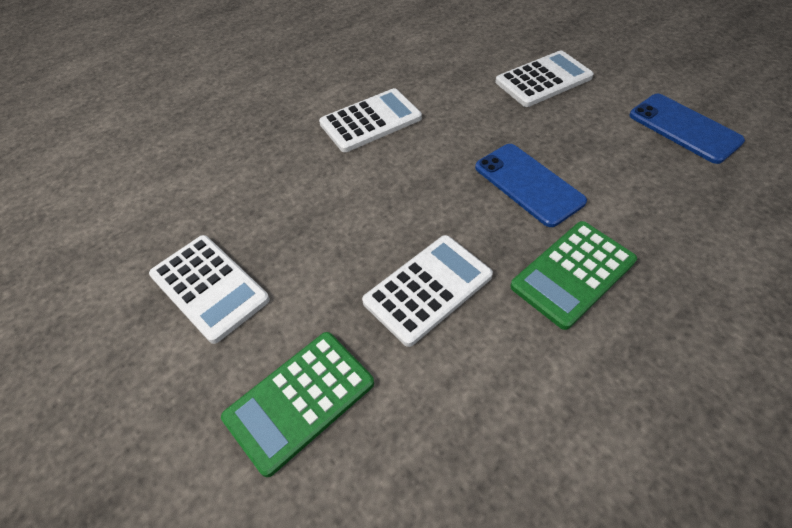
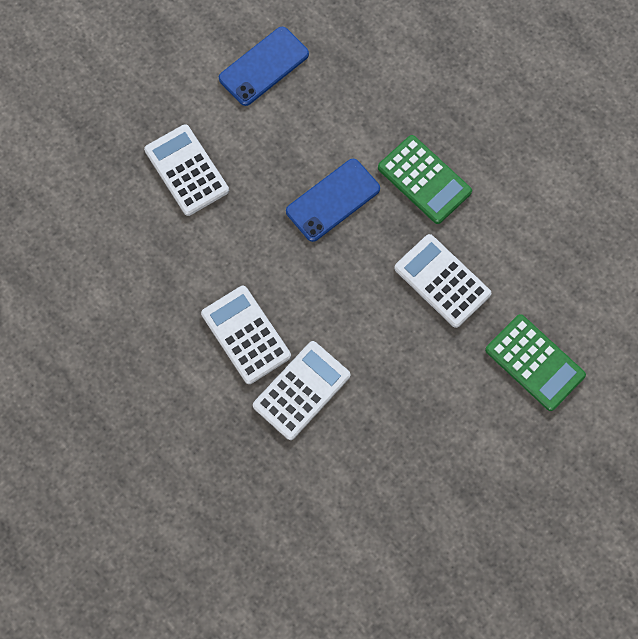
camera: 95 degrees left, 20 degrees up
(209, 287) = (448, 446): white calculator -> white calculator (301, 390)

